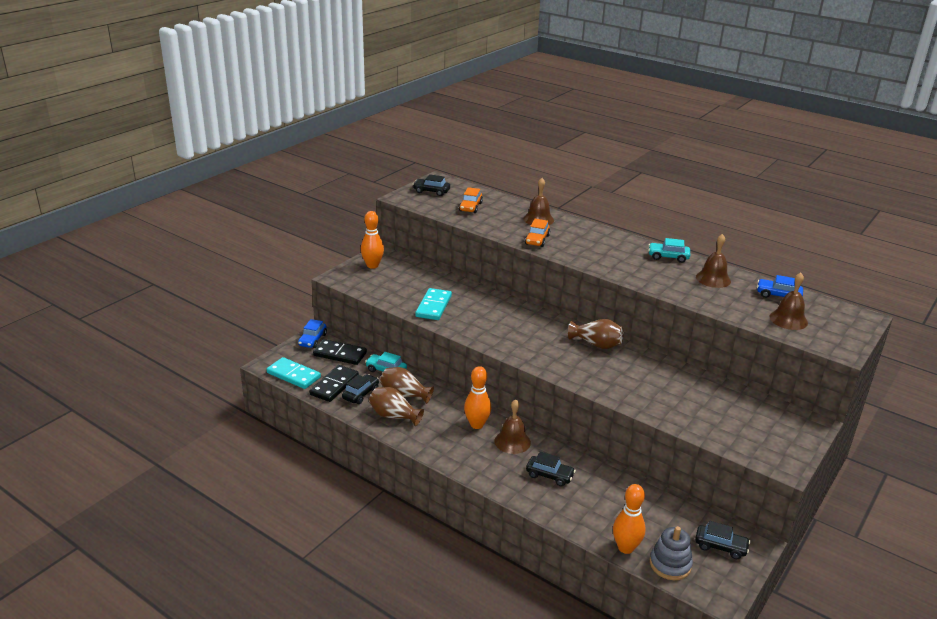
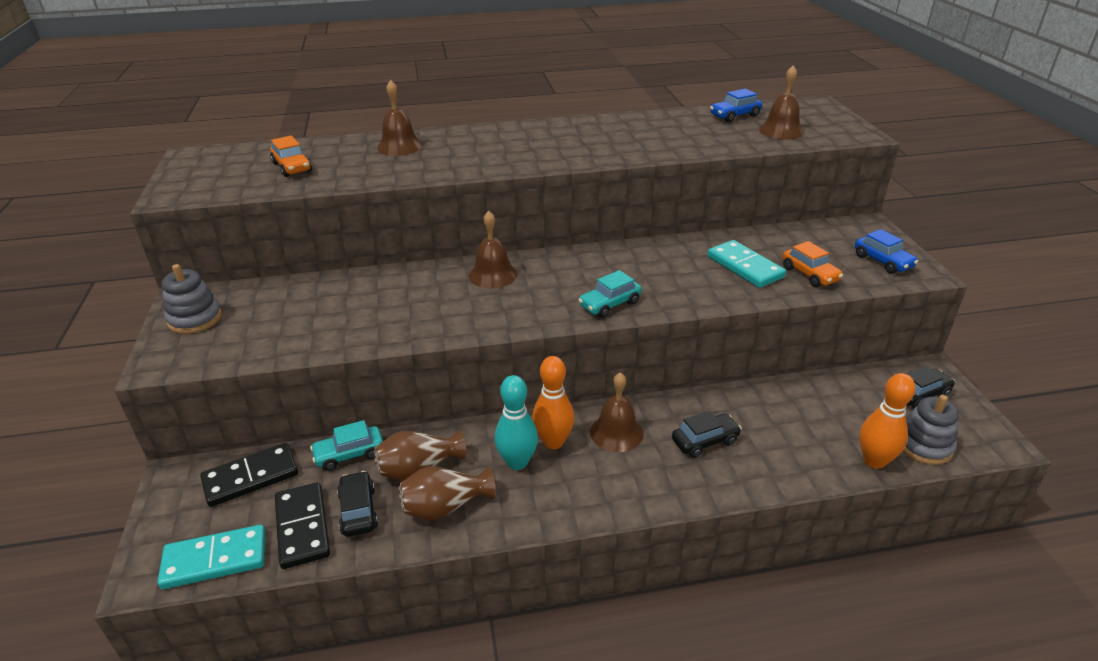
camera: 45 degrees left, 5 degrees up
(312, 340) = (178, 486): blue car -> blue car (882, 261)
(372, 265) = (195, 319): orange bowling pin -> grey stacking toy
(431, 191) = (205, 171): black car -> none
(433, 306) = (363, 323): turquoise domino -> turquoise domino (745, 267)
(448, 421) = (517, 462): none -> turquoise bowling pin
(537, 240) = (437, 167): orange car -> orange car (809, 274)
(596, 344) = (604, 260): brown vase -> none
(668, 257) = (592, 125): turquoise car -> turquoise car (610, 304)
(713, 279) = (664, 126): brown bell -> brown bell (493, 275)

